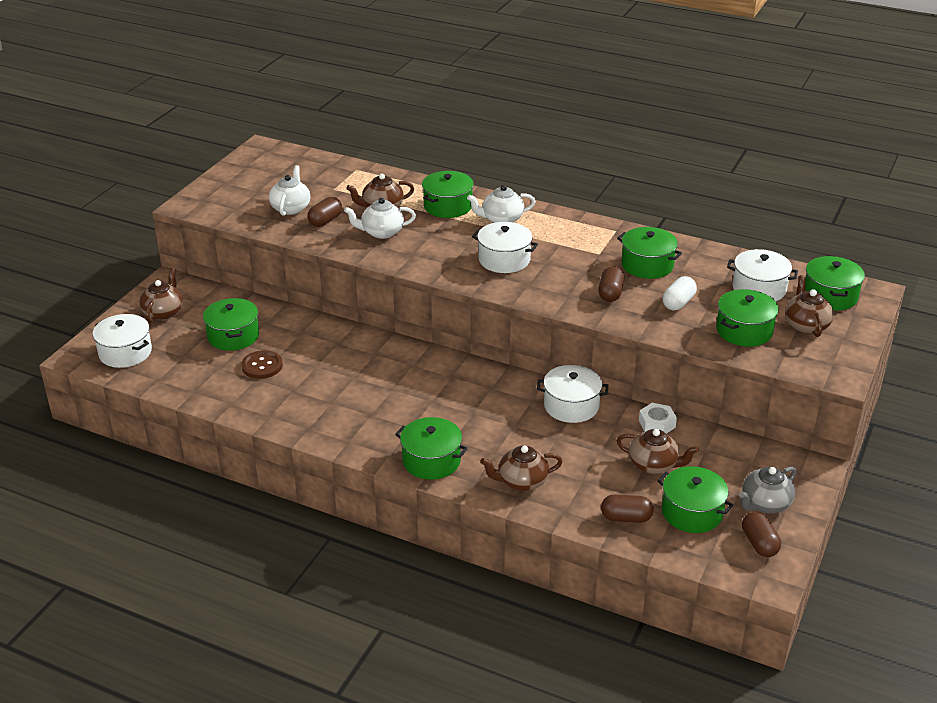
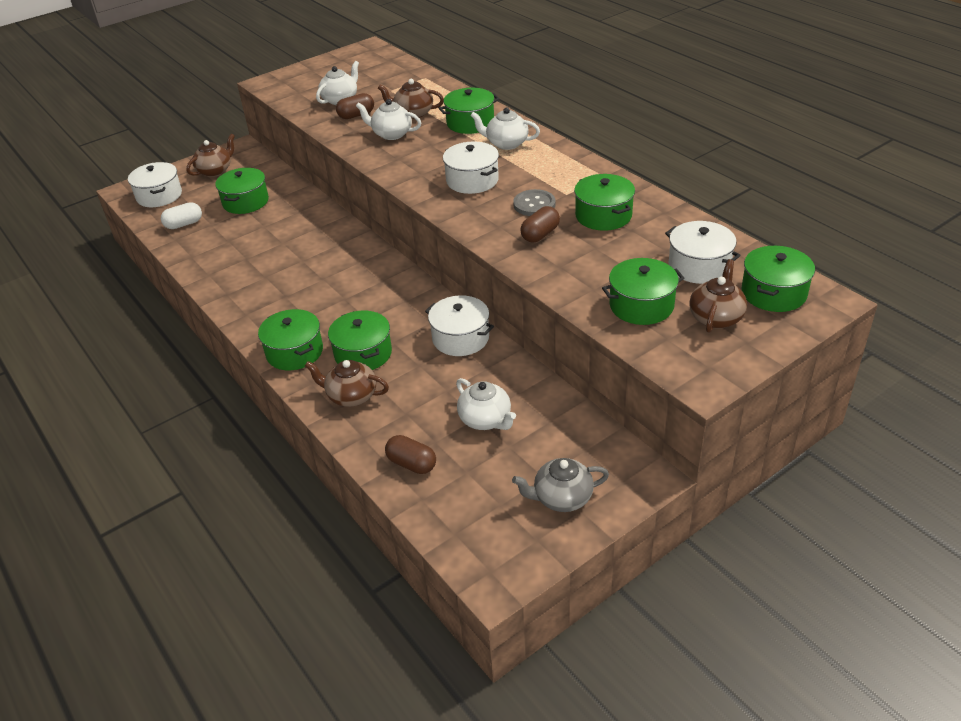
camera: 30 degrees right, 5 degrees up
(262, 366) = (243, 232): brown button -> none
(580, 269) = (534, 204): none -> grey button
(654, 465) = (486, 420): brown teapot -> white teapot
(657, 423) = (525, 379): white nut -> none
(678, 303) = (599, 260): white capsule -> white capsule (184, 224)
(692, 512) = (479, 480): green pot -> green pot (363, 353)
(759, 543) = (518, 538): brown capsule -> none

